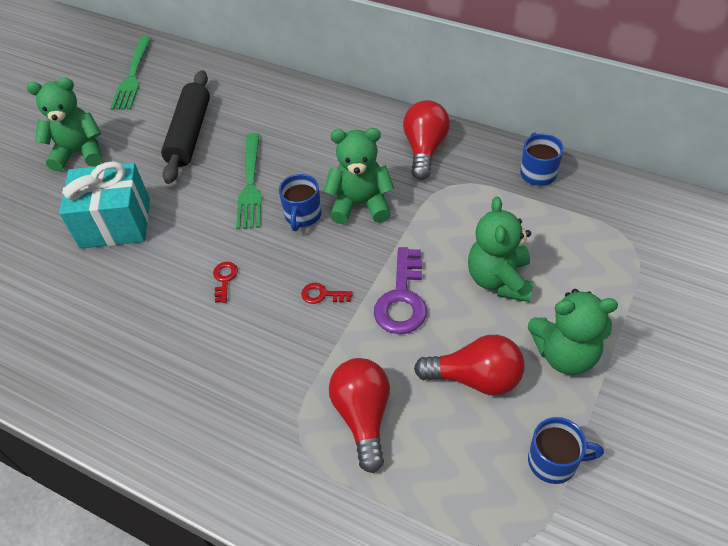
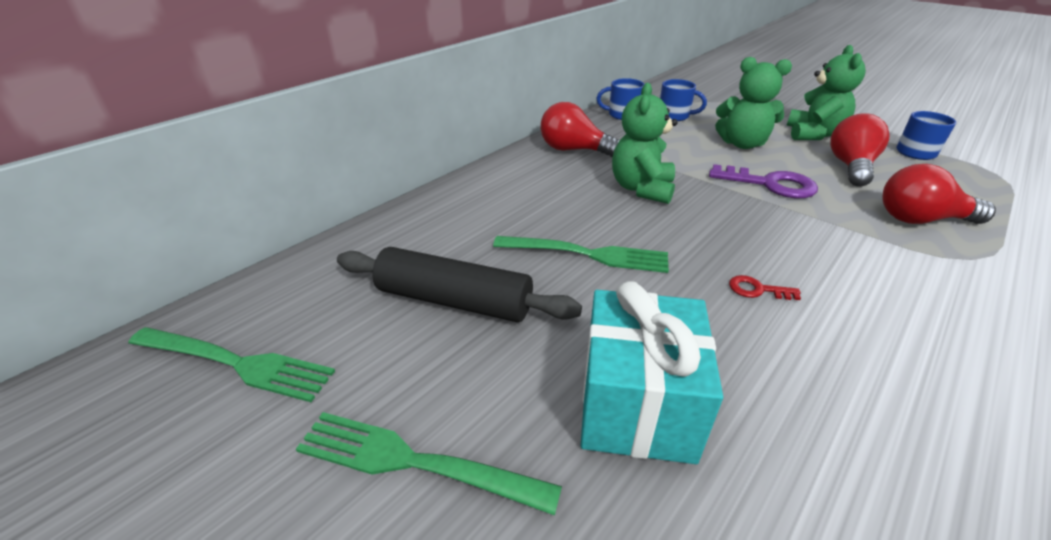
camera: 80 degrees left, 15 degrees down
(79, 153) = (414, 462): green teddy bear -> green fork
(302, 215) = (652, 223): blue mug -> blue mug (674, 116)
(322, 295) = (772, 224): red key -> none

